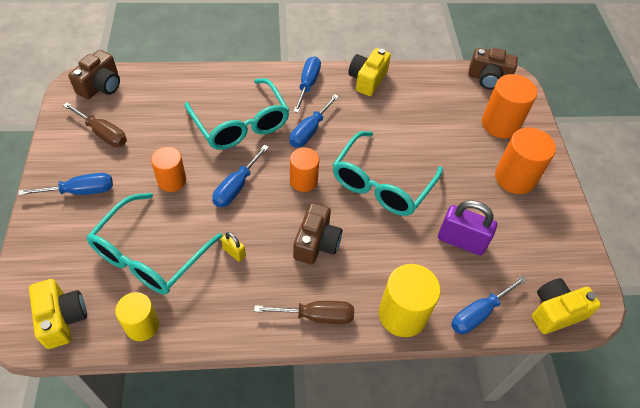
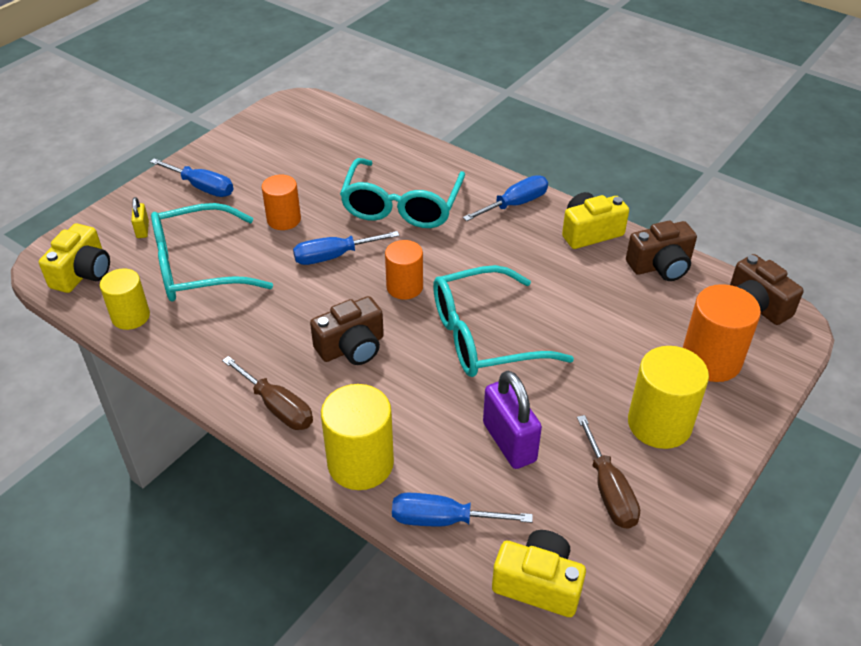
camera: 45 degrees right, 10 degrees down
(101, 86) = (312, 113): brown camera -> brown camera (660, 266)
(103, 133) = (270, 152): brown screwdriver -> brown screwdriver (609, 490)
(234, 252) = (268, 308): yellow padlock -> yellow padlock (142, 230)
(309, 131) = (465, 247): blue screwdriver -> none
(515, 178) = (659, 424): orange cylinder -> yellow cylinder

